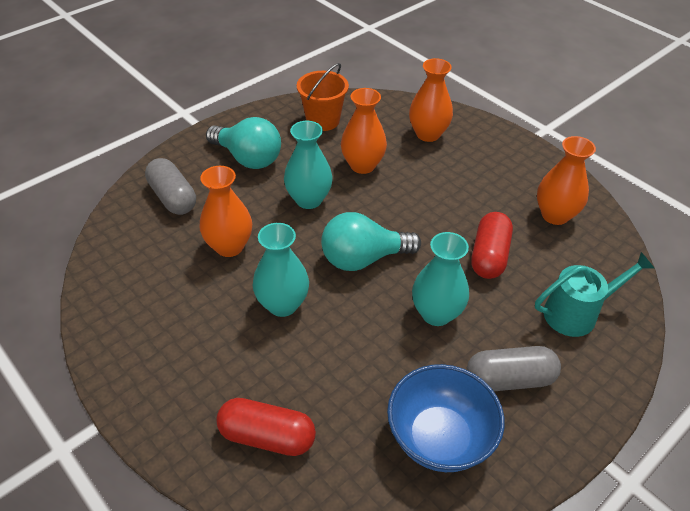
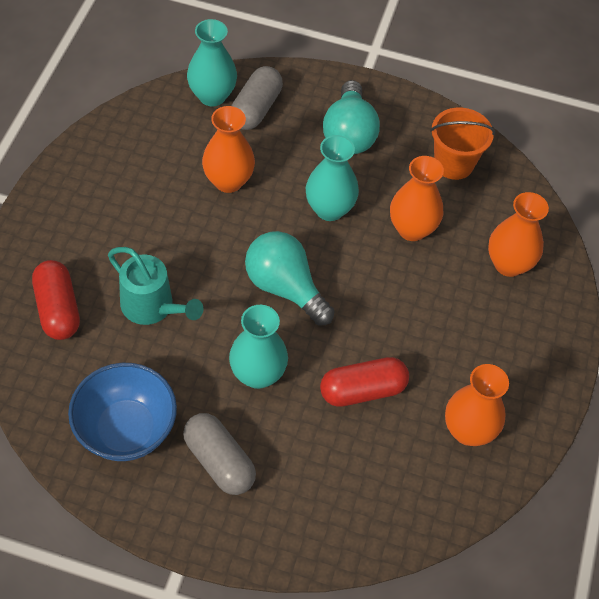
camera: 55 degrees right, 10 degrees up
(282, 304) = (190, 253): turquoise vase -> turquoise vase (212, 96)
(577, 313) = (338, 495): turquoise watering can -> turquoise watering can (153, 307)

